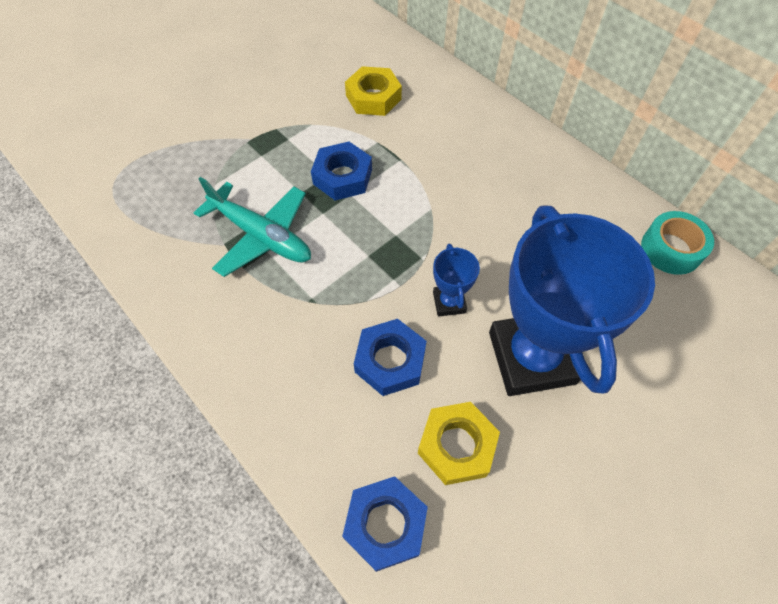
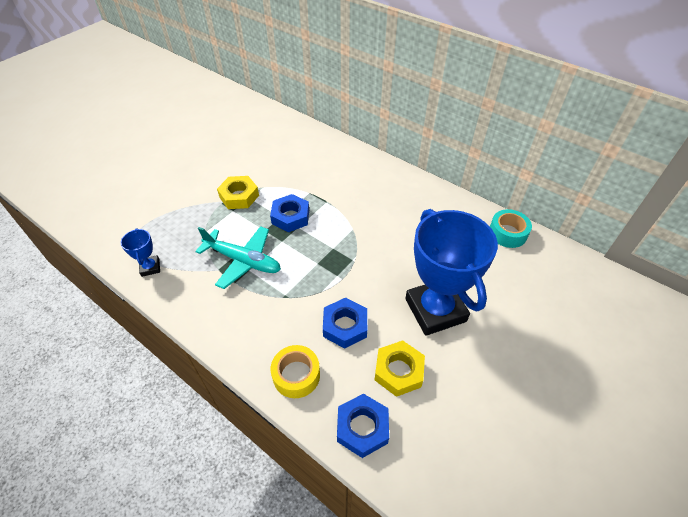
camera: 10 degrees left, 10 degrees down
(304, 425) = (296, 375): none -> yellow tape
(373, 97) = (301, 166): yellow nut -> yellow nut (239, 196)
(449, 302) = (376, 284): blue trophy -> blue trophy (150, 267)

